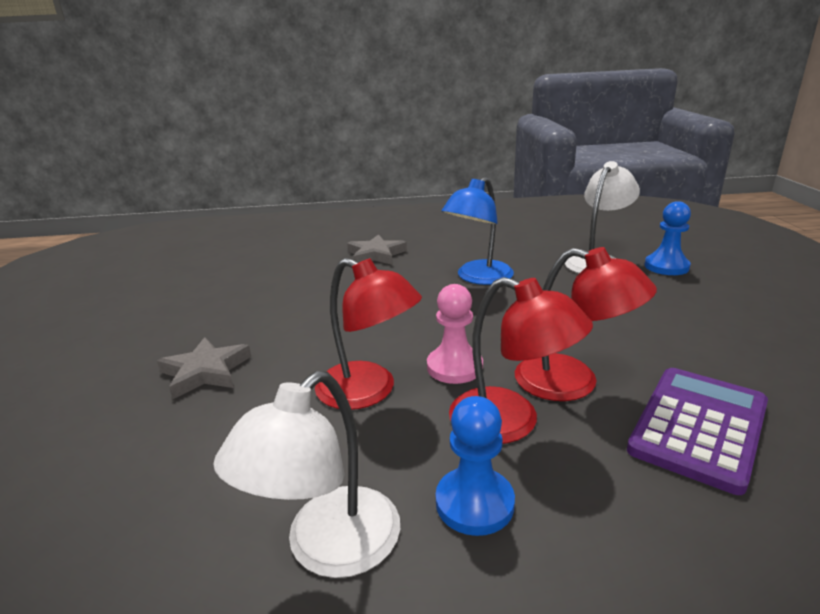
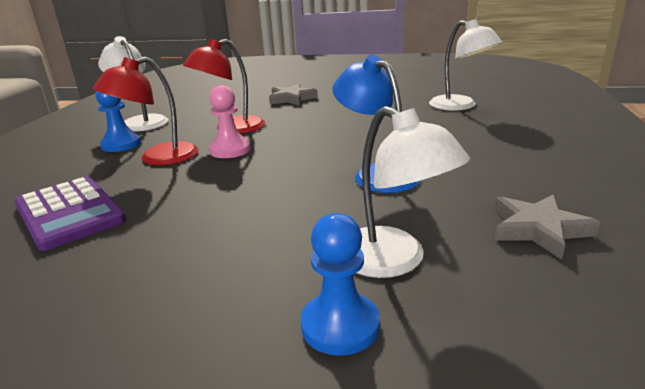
camera: 105 degrees right, 0 degrees up
(284, 259) = (460, 106): none -> white lamp
(376, 255) = (462, 135): grey star -> grey star (538, 229)
(573, 382) = (167, 182): red lamp -> none

